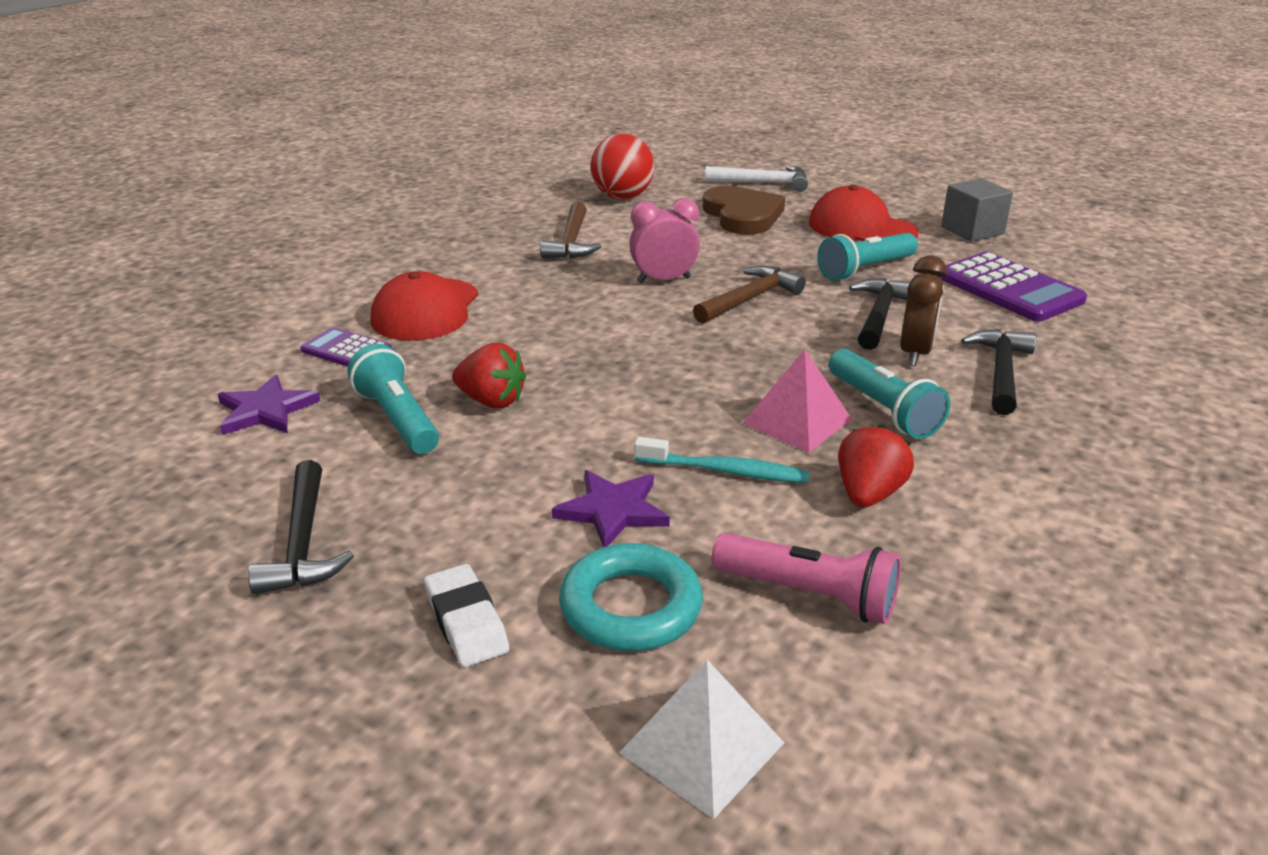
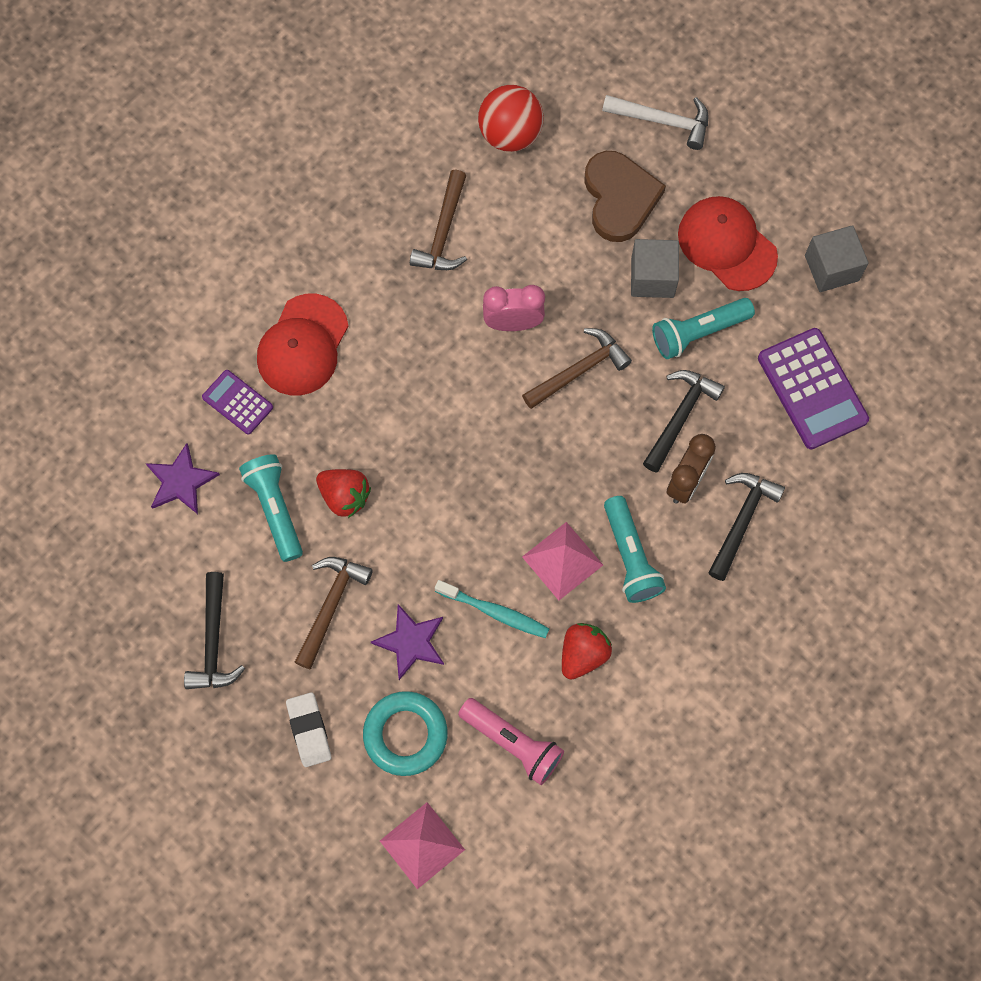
camera: 10 degrees right, 40 degrees up
(485, 490) = (331, 605): none -> brown hammer
(702, 747) = (422, 845): white pyramid -> pink pyramid
(798, 247) = (652, 277): none -> grey cube

